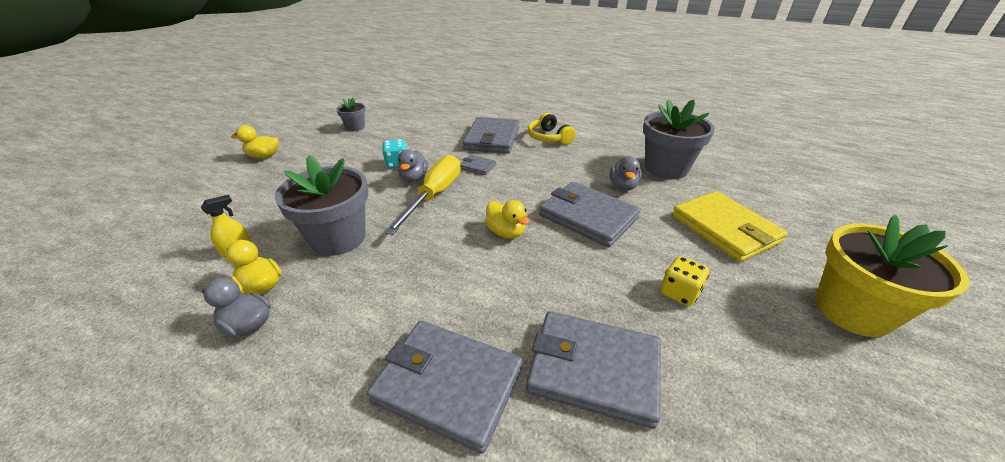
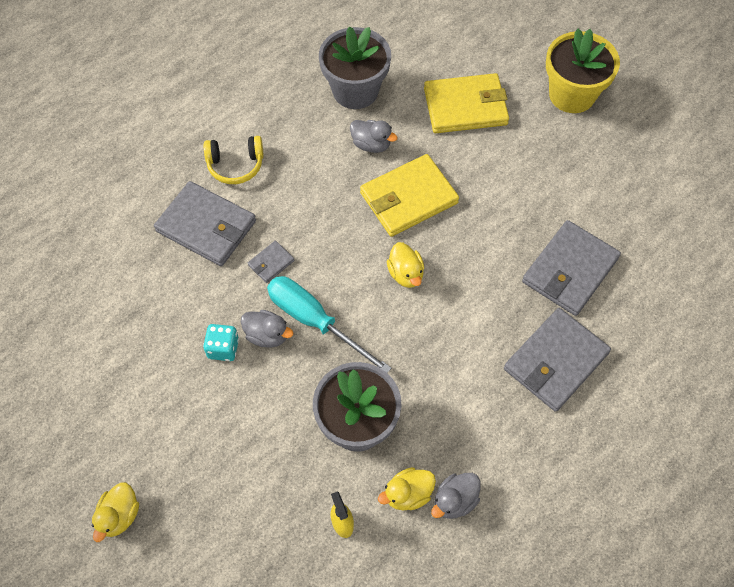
camera: 70 degrees left, 25 degrees up
(355, 127) = (80, 389): grey flower pot -> none
(435, 195) = (314, 321): yellow screwdriver -> turquoise screwdriver
(506, 232) = (406, 274): yellow duck -> yellow duck turned 90 degrees clockwise
(588, 216) = (408, 198): grey wallet -> yellow wallet
(679, 292) = (523, 183): yellow dice -> none

